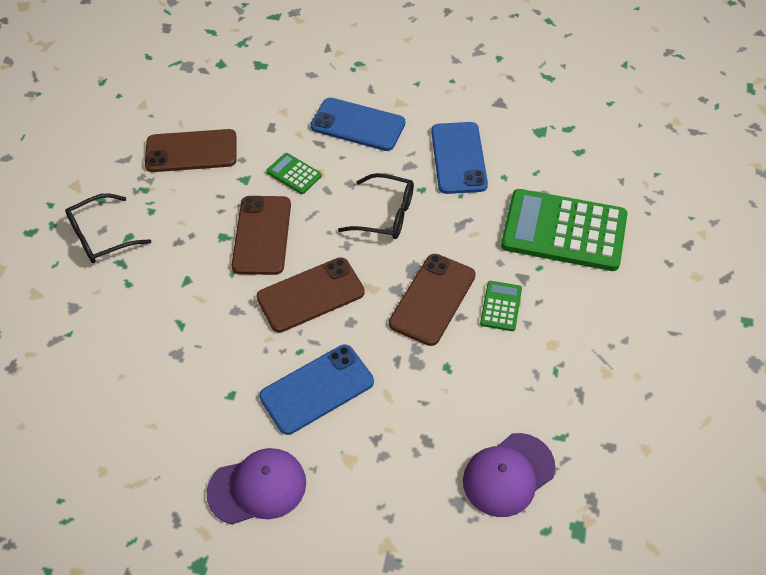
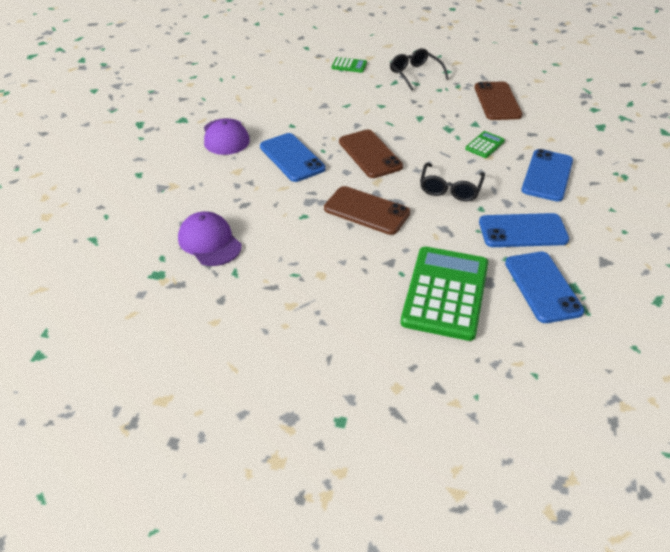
camera: 90 degrees right, 10 degrees down
(262, 235) = (422, 133): brown phone -> none
(501, 306) = (360, 247): green calculator -> green calculator (349, 65)
(542, 153) = (542, 287): none -> blue phone

